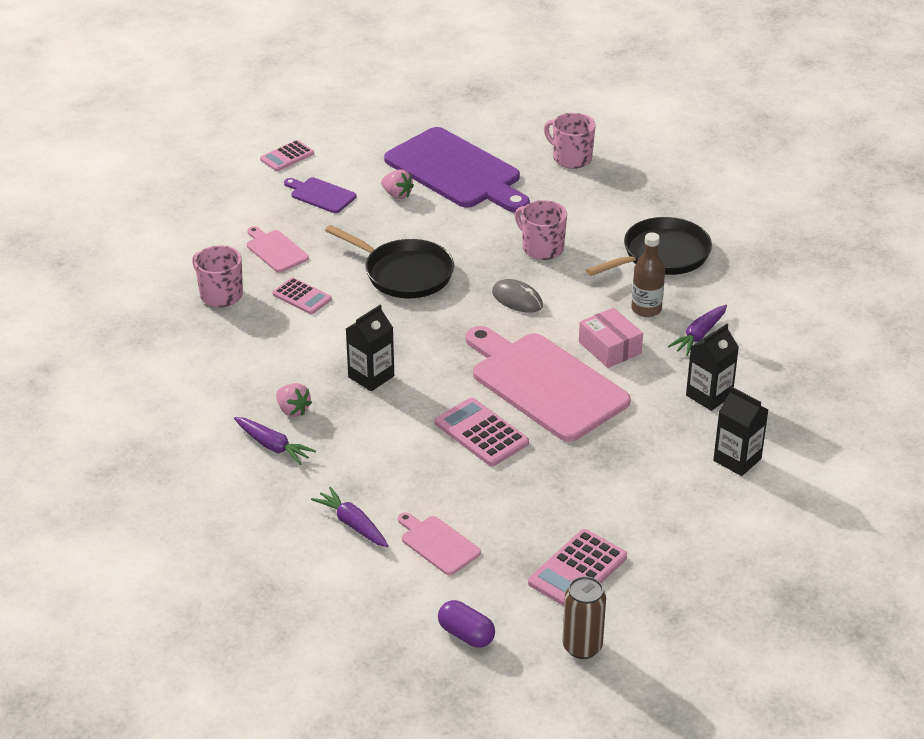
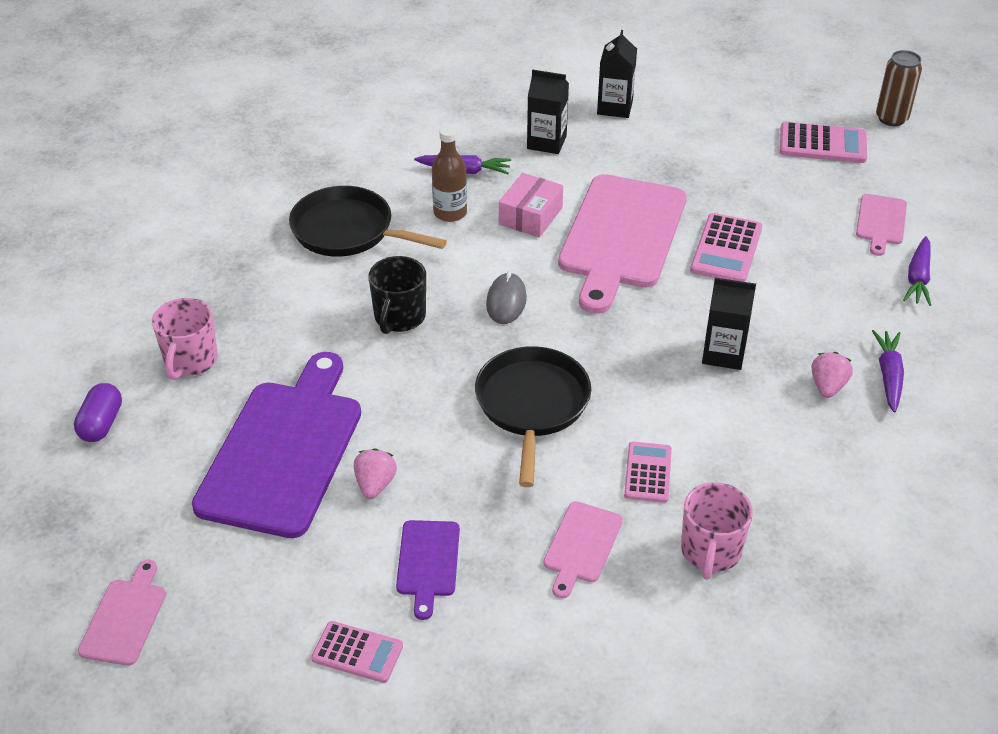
camera: 120 degrees left, 5 degrees up
(383, 97) = (125, 618): none -> pink cutting board
(466, 634) = (949, 173): purple capsule -> purple capsule (101, 424)
(541, 248) = (399, 317): pink mug -> black mug

